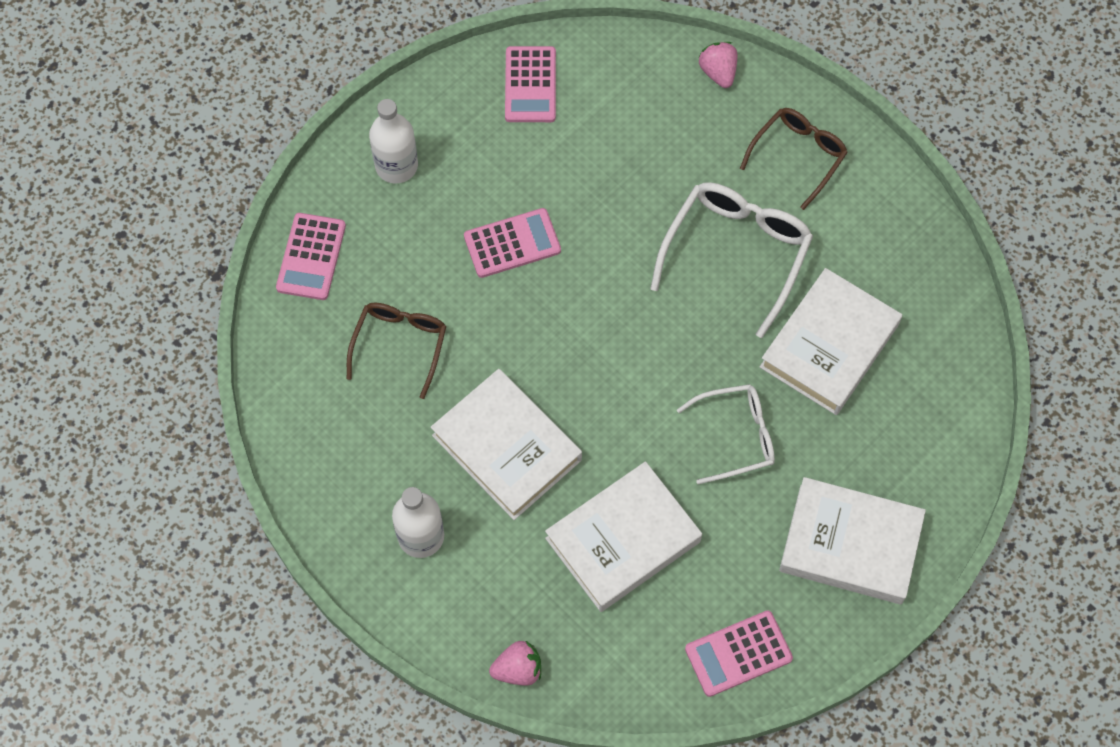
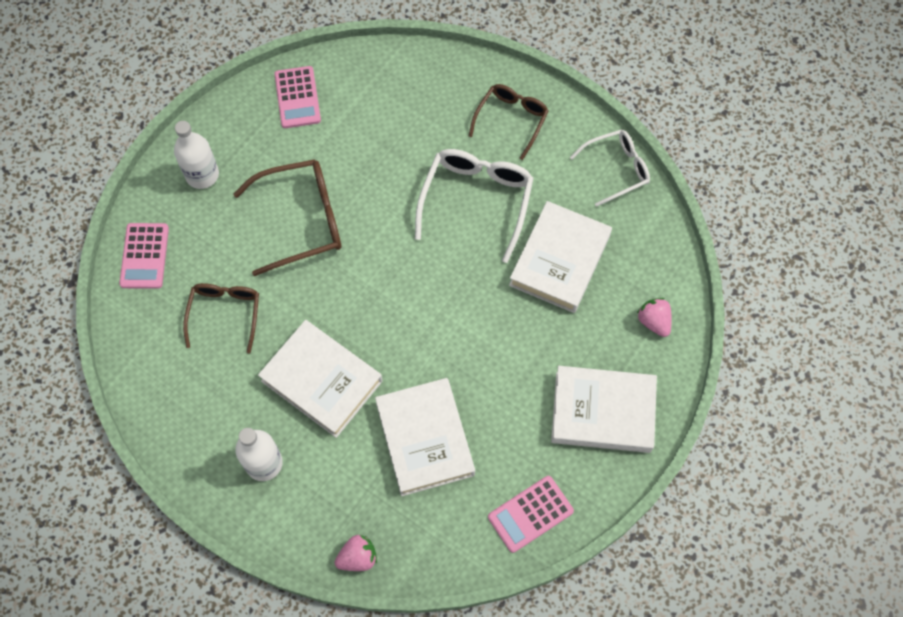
camera: 10 degrees left, 0 degrees up
(512, 243) = (302, 220): pink calculator -> brown glasses
(623, 540) = (425, 439): white book -> white book turned 60 degrees counterclockwise
(718, 72) = (440, 66): pink strawberry -> pink strawberry (654, 321)
(736, 436) = (500, 342): white glasses -> white glasses (616, 169)

